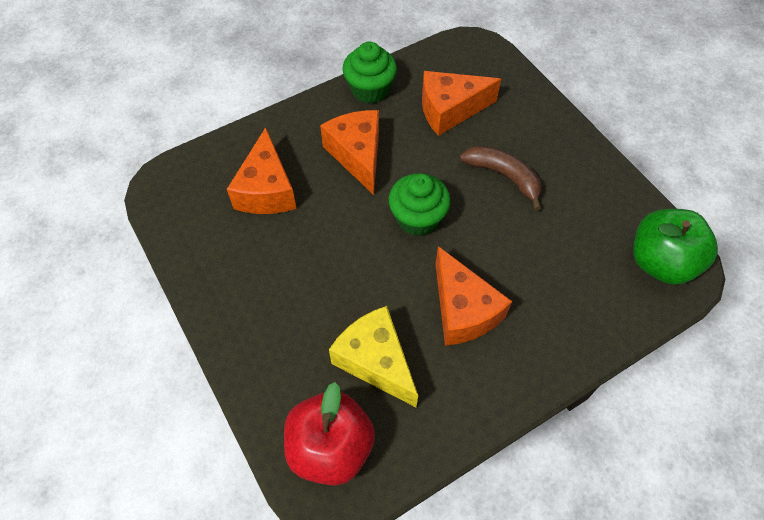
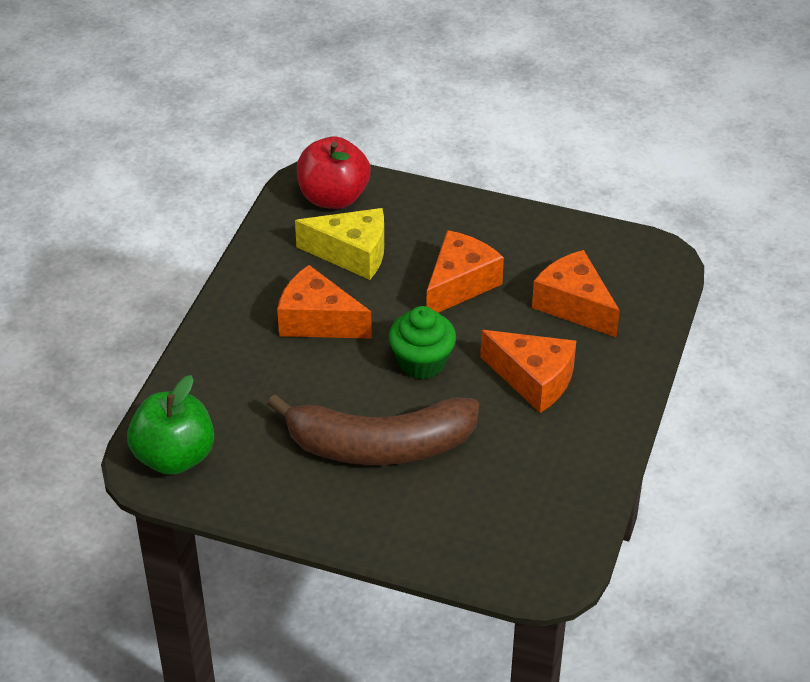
camera: 140 degrees right, 15 degrees down
(370, 90) = (598, 448): green cupcake -> none
(450, 110) = (496, 479): orange cheese -> orange cheese (460, 284)
(503, 176) = (380, 446): brown banana -> brown banana, size x1.80

